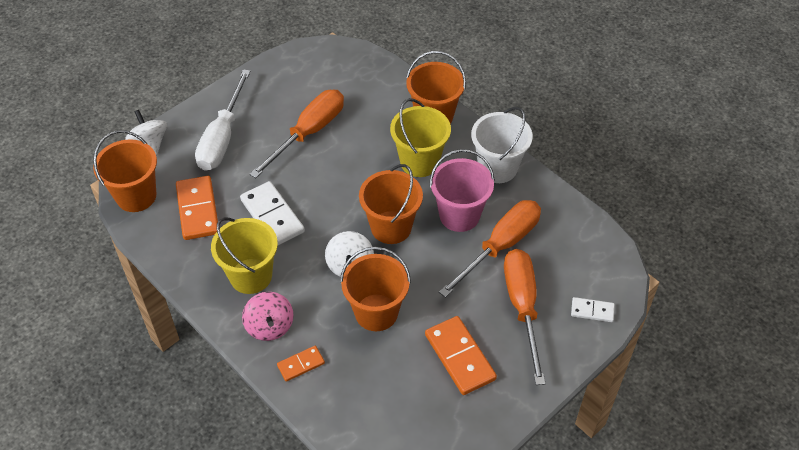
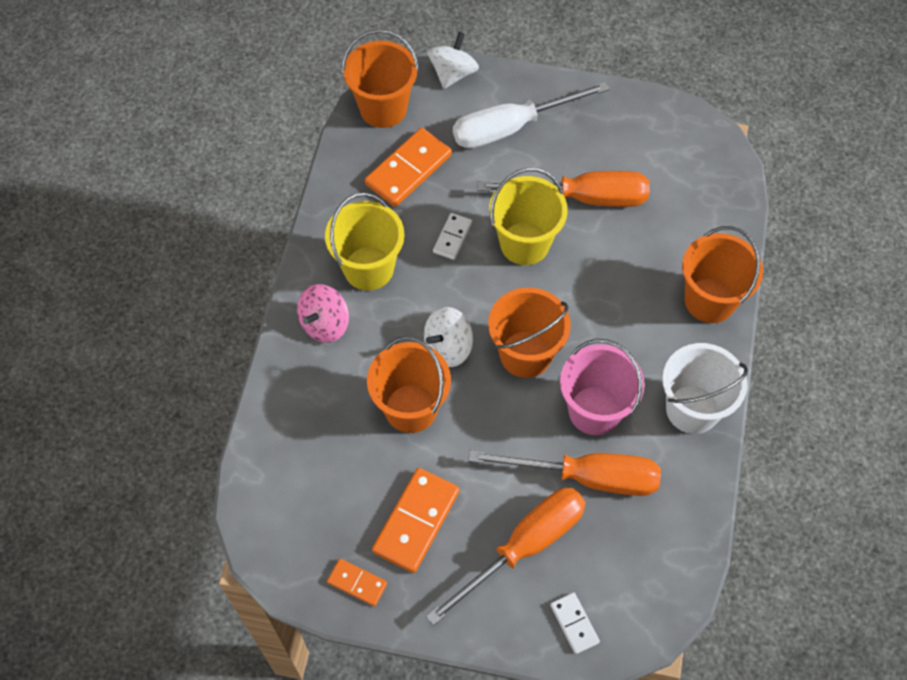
camera: 55 degrees right, 10 degrees up
(272, 216) = (452, 237): white domino -> white domino, size x0.55
(301, 364) = (303, 380): orange domino -> orange domino (357, 583)
(419, 162) = (634, 326): yellow bucket -> yellow bucket (524, 243)

